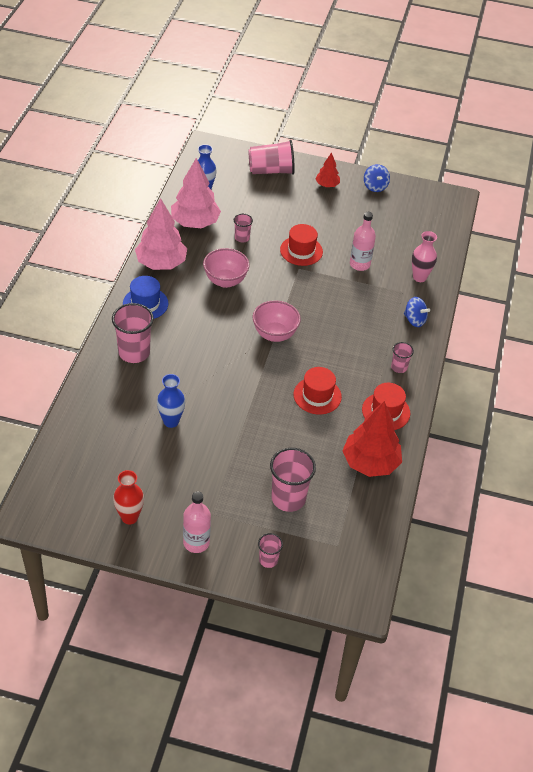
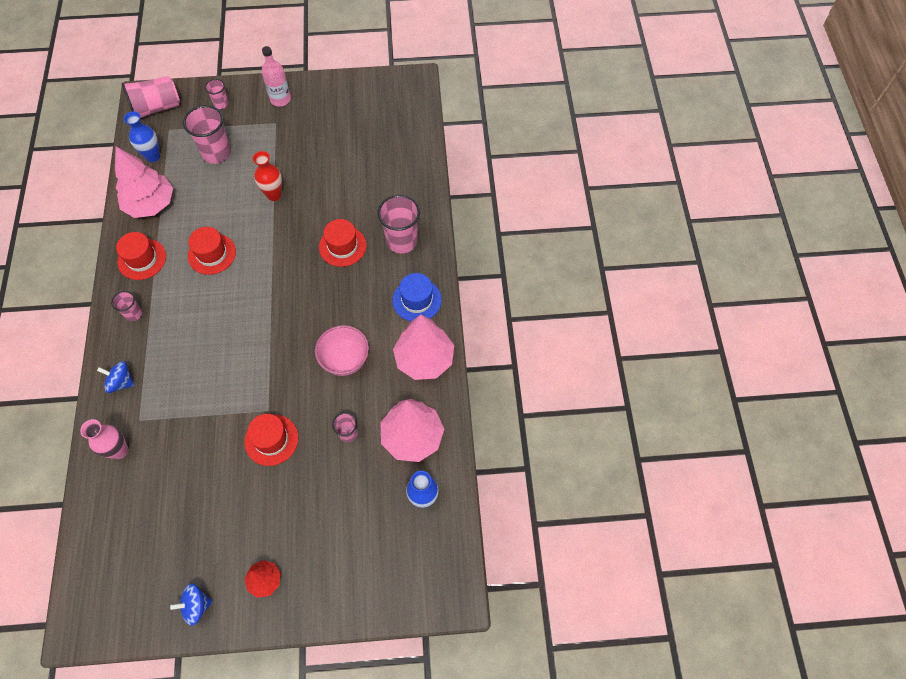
camera: 165 degrees right, 15 degrees up
(129, 517) = (338, 101): red vase -> red vase (274, 195)
(171, 421) = (338, 186): blue vase -> blue vase (153, 156)
(191, 365) = (342, 246): none -> red hat
(271, 171) = (349, 578): pink cup -> pink cup (156, 108)
(274, 334) = (271, 309): pink bowl -> none
(359, 264) = (196, 444): pink bottle -> none
(370, 463) = (151, 204): red tree -> pink tree
(375, 186) = (196, 606): blue spinning top -> blue spinning top turned 75 degrees counterclockwise

